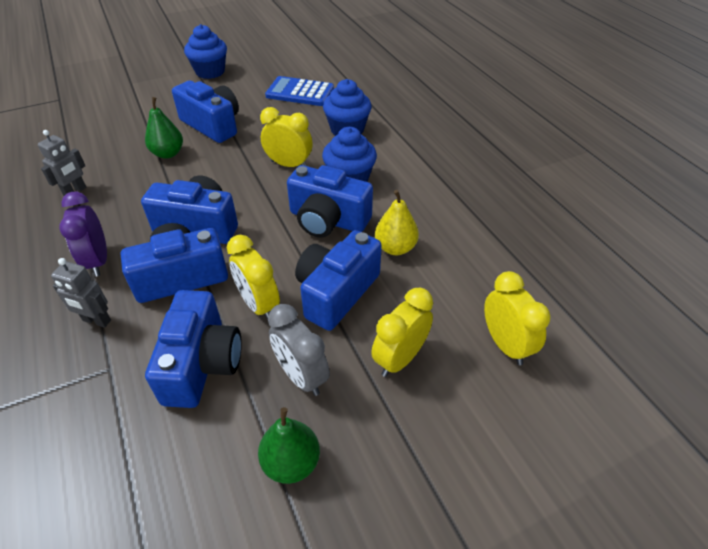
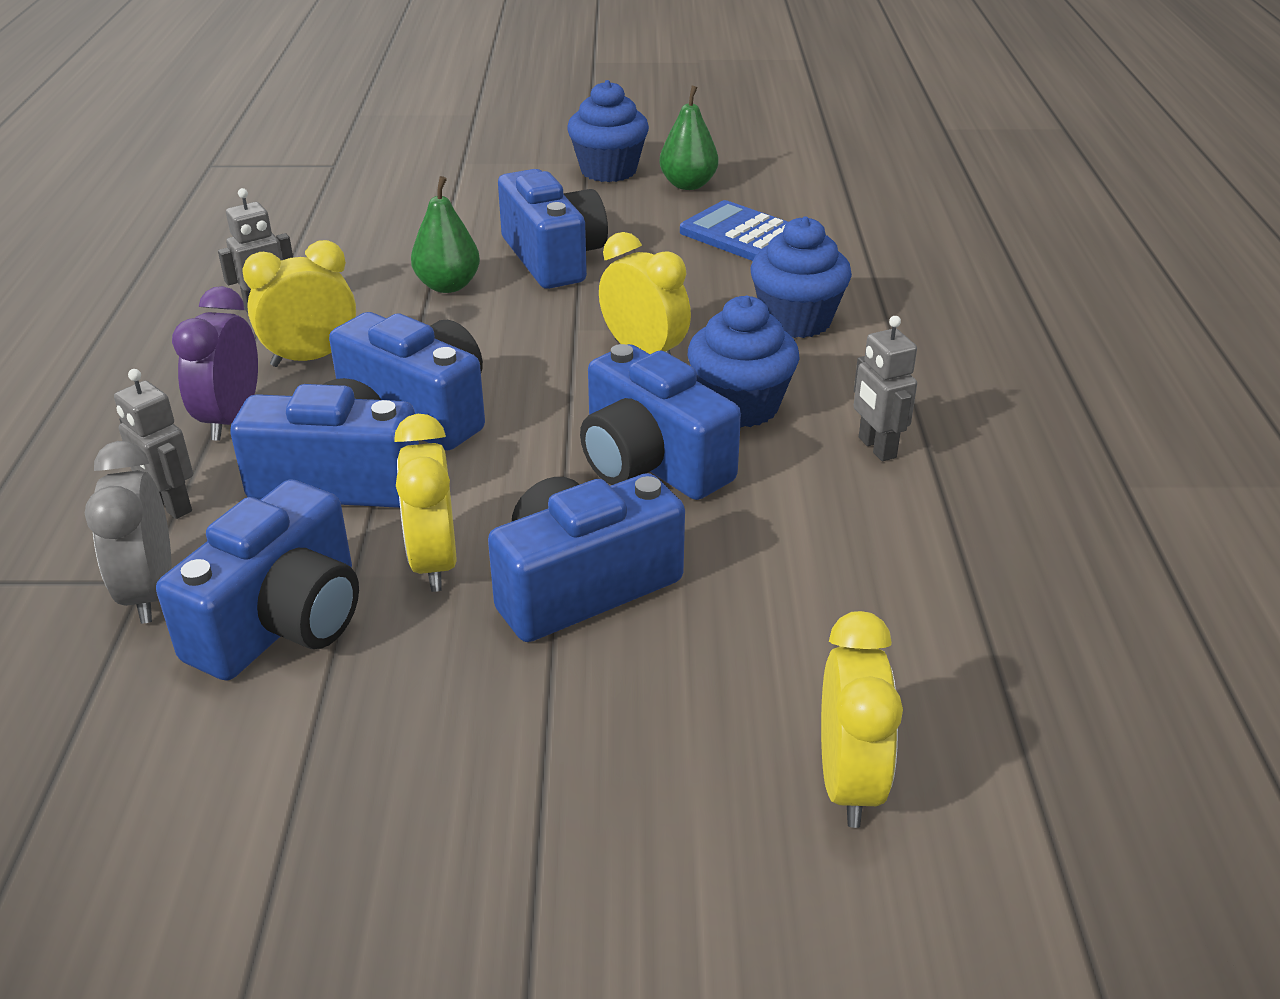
camera: 25 degrees right, 10 degrees down
(291, 462) = (317, 823): green pear -> green pear (688, 185)
(301, 376) = (427, 697): grey clock -> grey clock (150, 592)
(395, 248) = (746, 545): yellow pear -> none
(399, 358) = (621, 732): yellow clock -> yellow clock (311, 358)
(419, 183) = (876, 448): none -> grey robot

